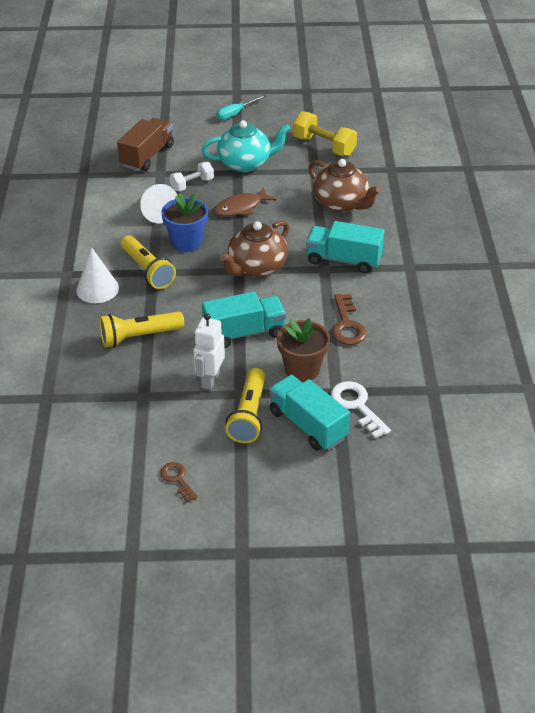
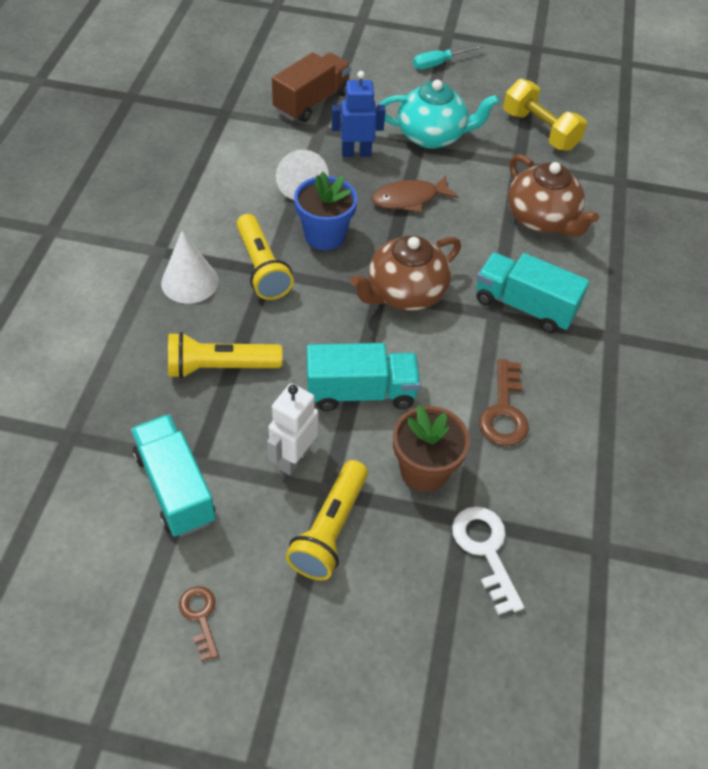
camera: 10 degrees right, 10 degrees up
(192, 184) = (356, 153): white dumbbell -> blue robot
(307, 425) = (407, 567): turquoise truck -> turquoise truck (175, 488)

